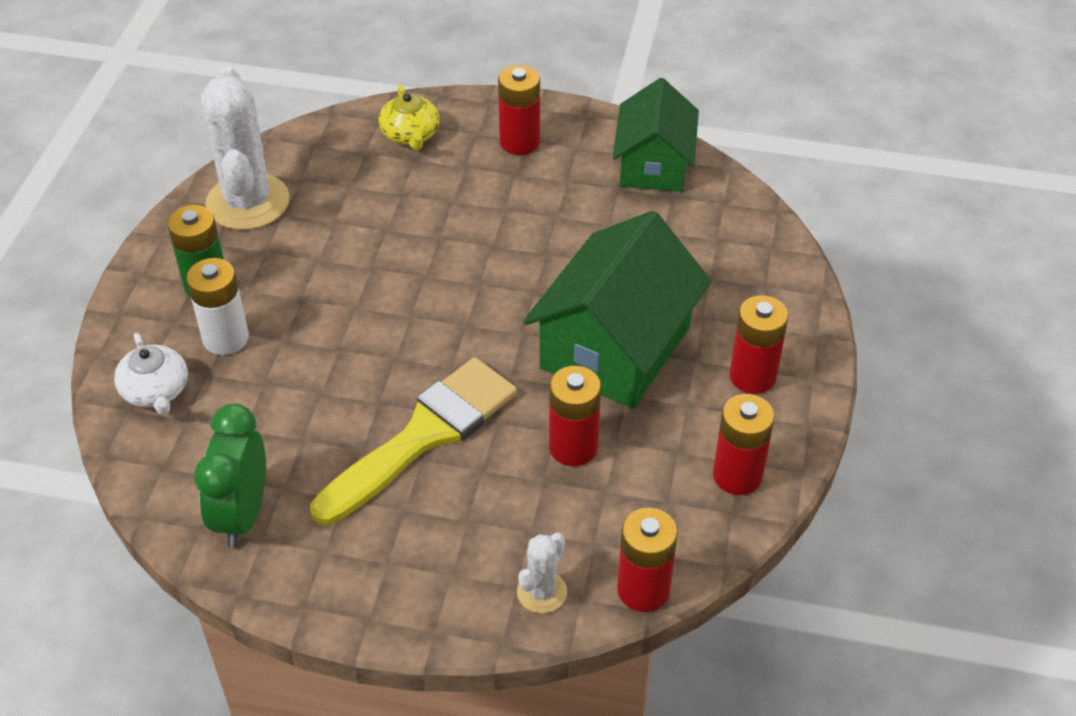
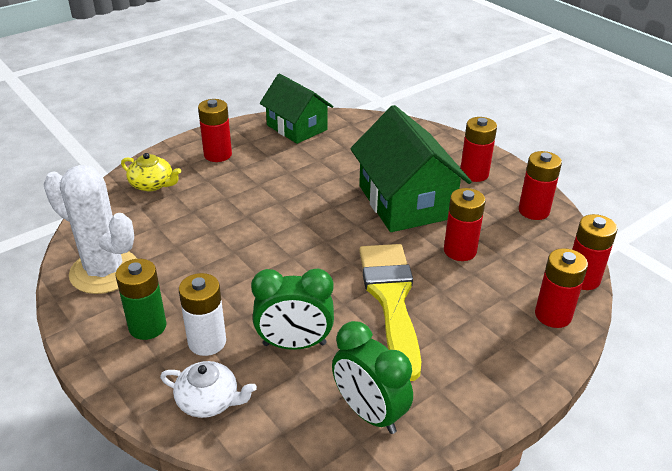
camera: 50 degrees left, 10 degrees down
(282, 402) = (294, 344): none -> green clock
(541, 592) = (553, 315): white cactus -> red battery

